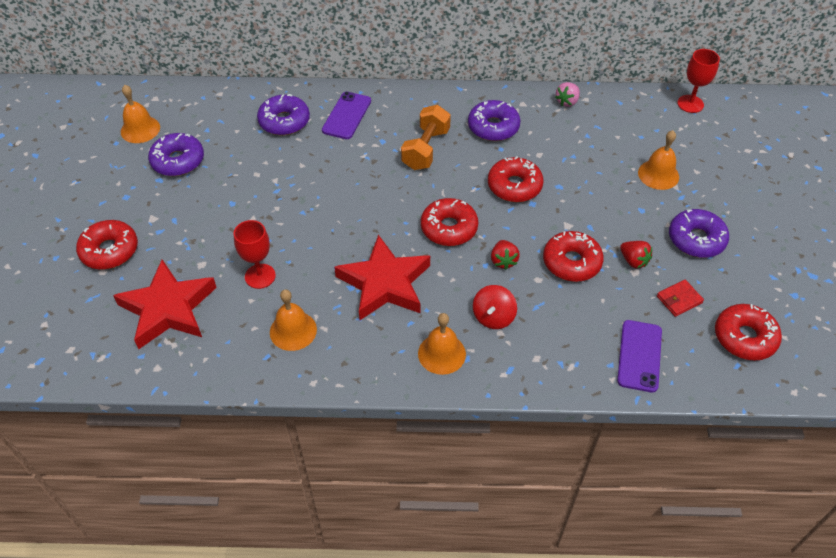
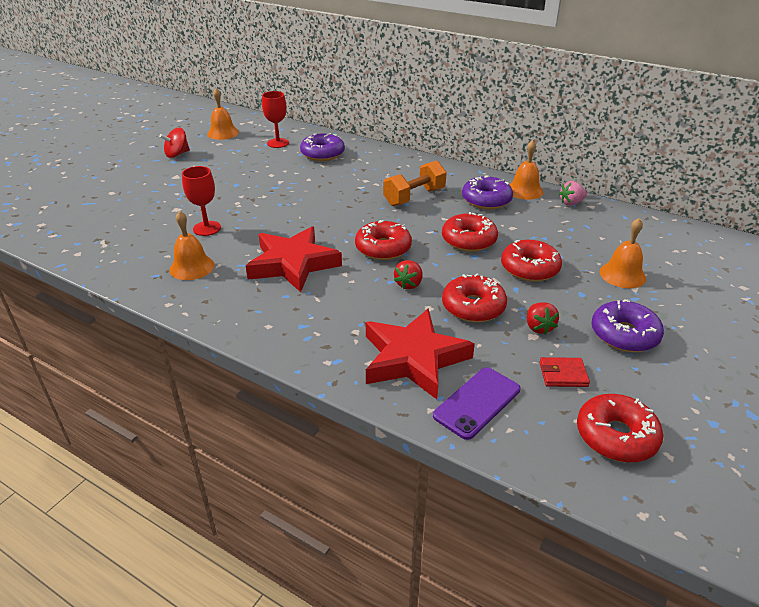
camera: 30 degrees right, 15 degrees down
(110, 251) = (129, 184): red donut -> red donut (529, 268)
(168, 308) = (125, 224): red star -> red star (413, 358)
(178, 161) = (227, 154): purple donut -> none
(346, 115) = (372, 163): purple phone -> none
(441, 353) = (289, 325): orange bell -> orange bell (524, 190)
(493, 317) = (360, 318): red spinning top -> red spinning top (177, 154)
(690, 104) = (701, 237): red goblet -> red goblet (278, 143)

